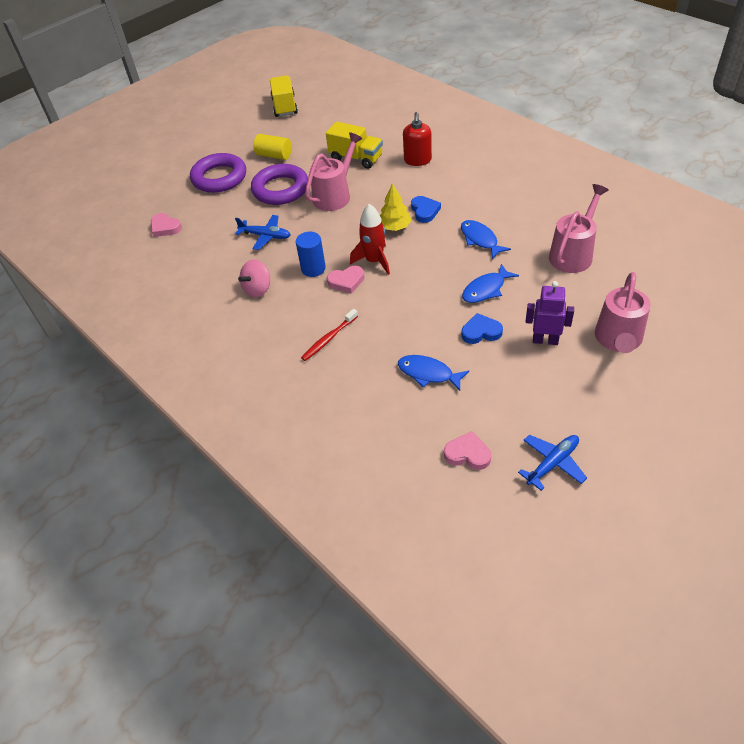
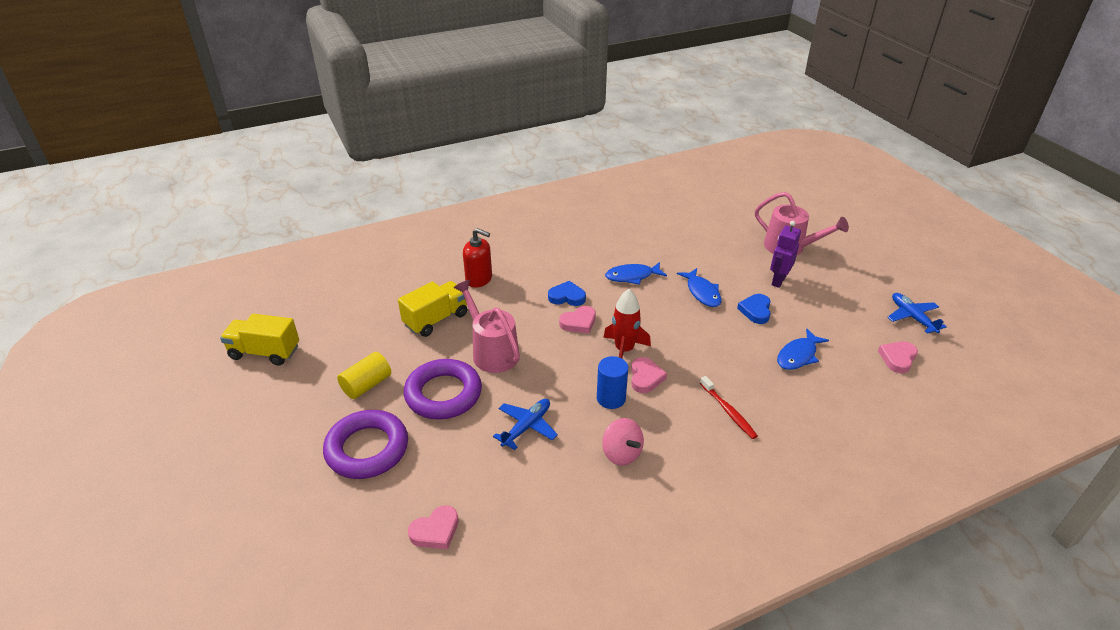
camera: 75 degrees left, 10 degrees down
(395, 227) = (579, 322): yellow tree -> pink heart
(573, 253) = (679, 235): pink watering can -> none

